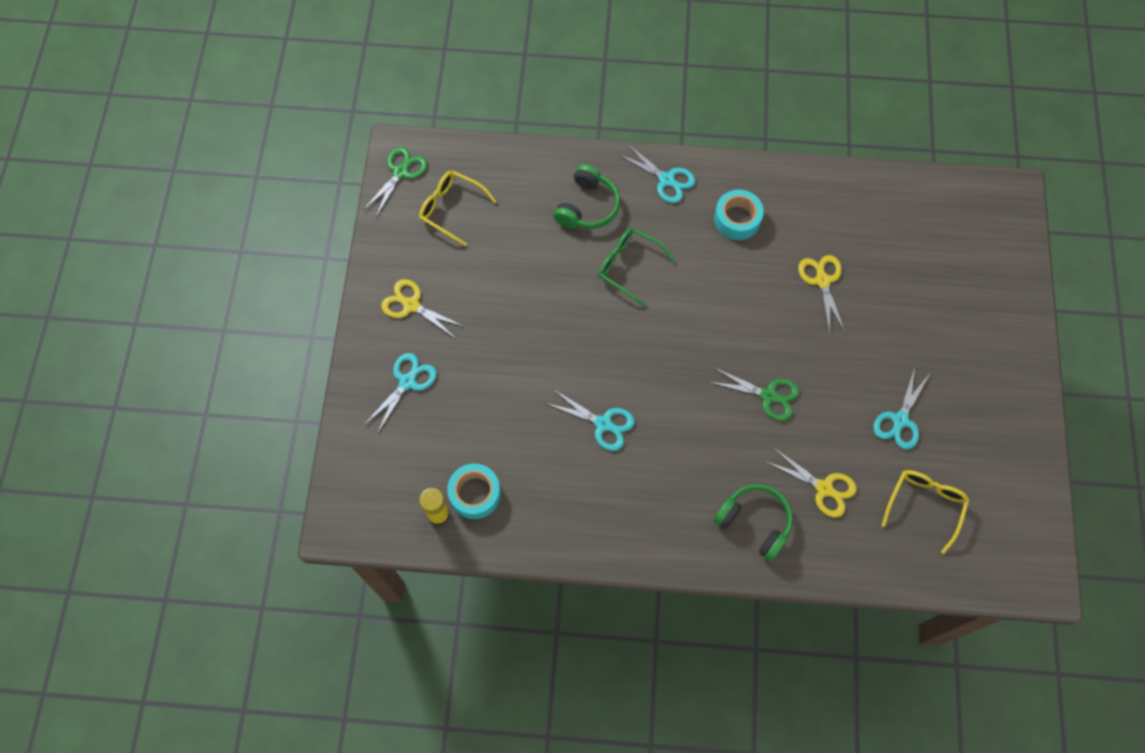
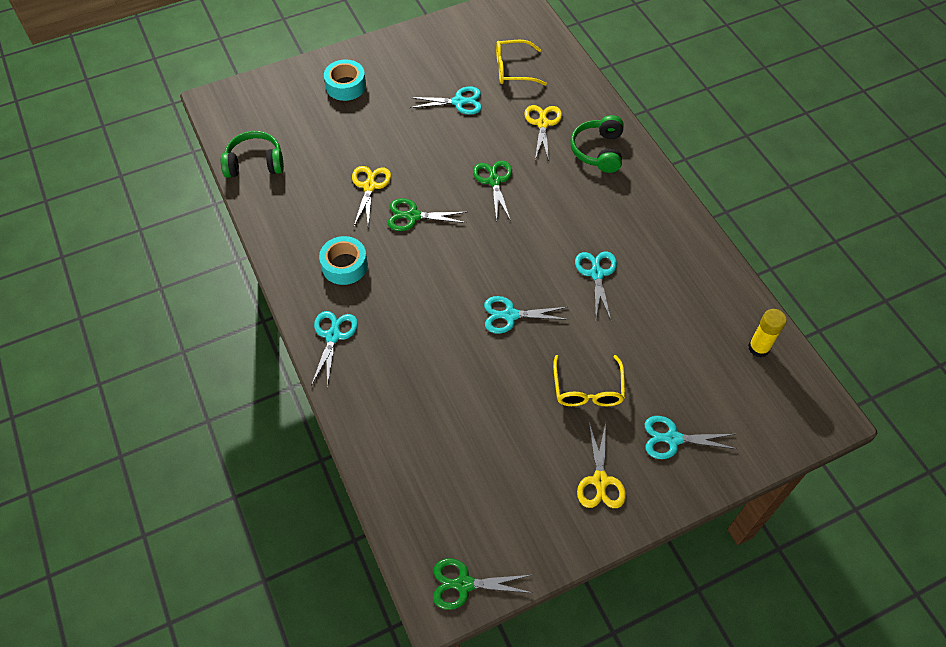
camera: 120 degrees left, 10 degrees down
(451, 209) = (476, 506): yellow glasses -> yellow glasses (588, 389)
(475, 494) = (721, 331): turquoise tape -> turquoise tape (346, 86)
(587, 207) = (400, 386): green headphones -> green headphones (255, 163)
(603, 324) = (510, 315): none -> turquoise scissors
(629, 266) = (442, 323): green glasses -> none
(764, 301) = (413, 216): none -> green scissors
(822, 281) = (369, 186): yellow scissors -> yellow scissors turned 135 degrees clockwise

